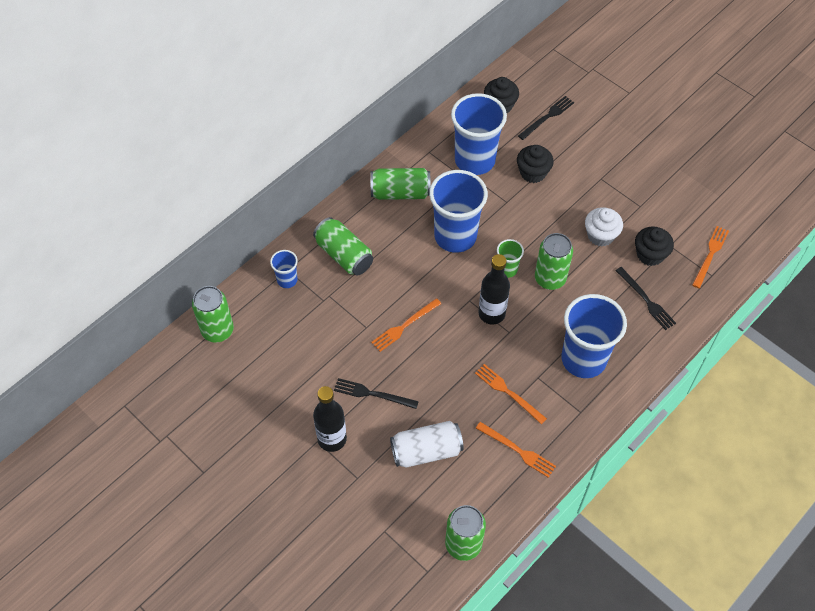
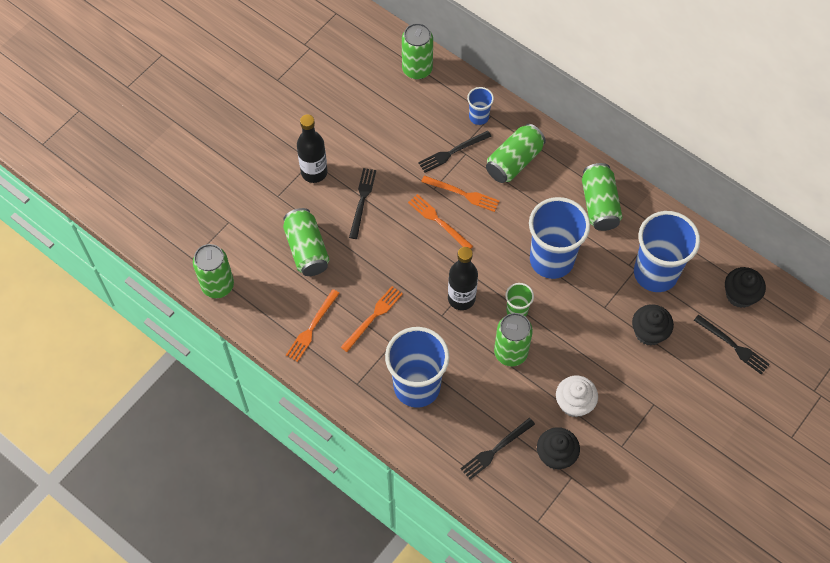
camera: 85 degrees right, 5 degrees up
(325, 307) = (452, 152): none -> black fork
(426, 451) = (307, 249): white can -> green can
(710, 255) = (565, 521): orange fork -> orange fork (463, 194)

